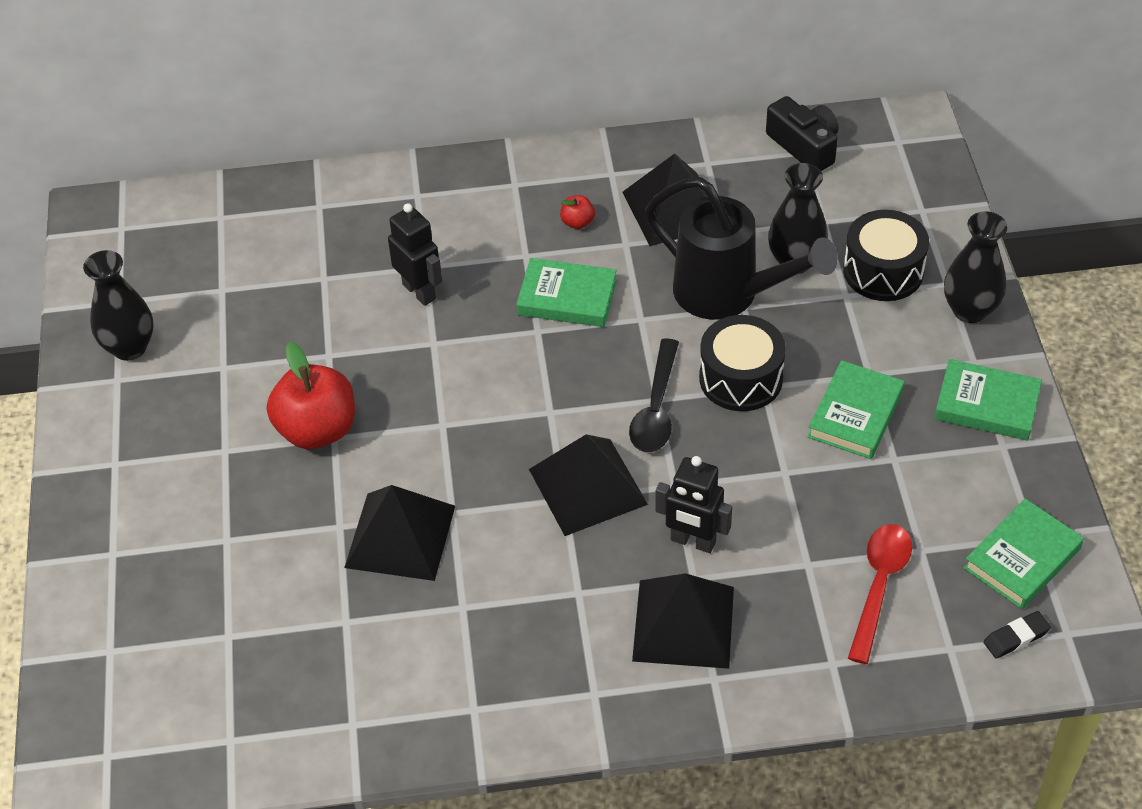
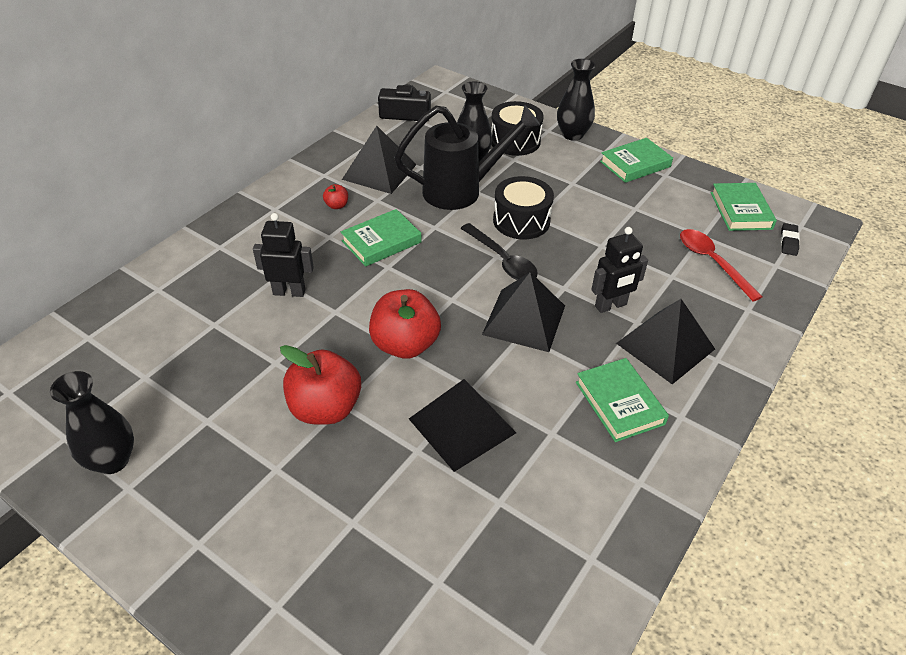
camera: 50 degrees left, 5 degrees down
(450, 424) = (405, 344): none -> red apple
(855, 414) = (592, 202): green book -> green book (619, 403)

